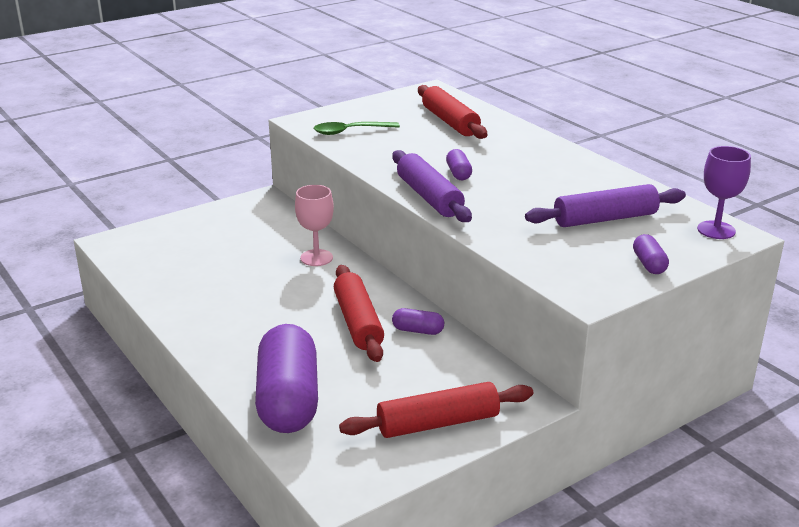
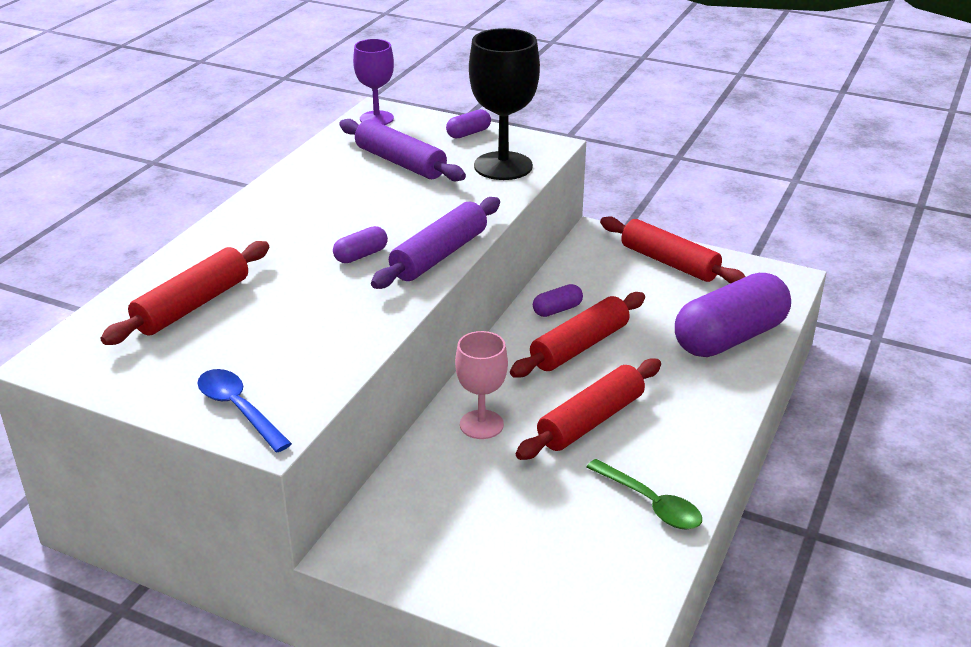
camera: 120 degrees left, 5 degrees up
(271, 296) = (591, 421): none -> red rolling pin
(331, 118) = (239, 409): none -> blue spoon
(350, 131) = (284, 372): green spoon -> green spoon (650, 503)
(418, 330) = (557, 310): purple capsule -> purple capsule turned 75 degrees clockwise
(559, 260) = (503, 166): none -> black goblet

